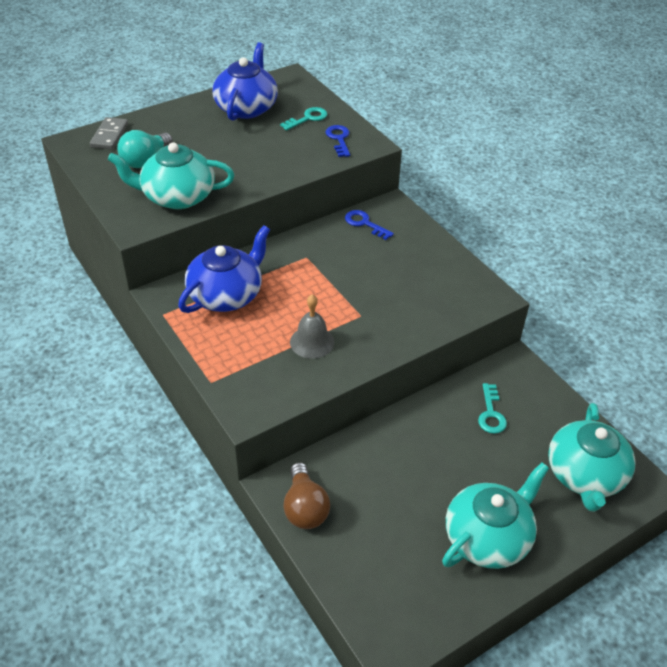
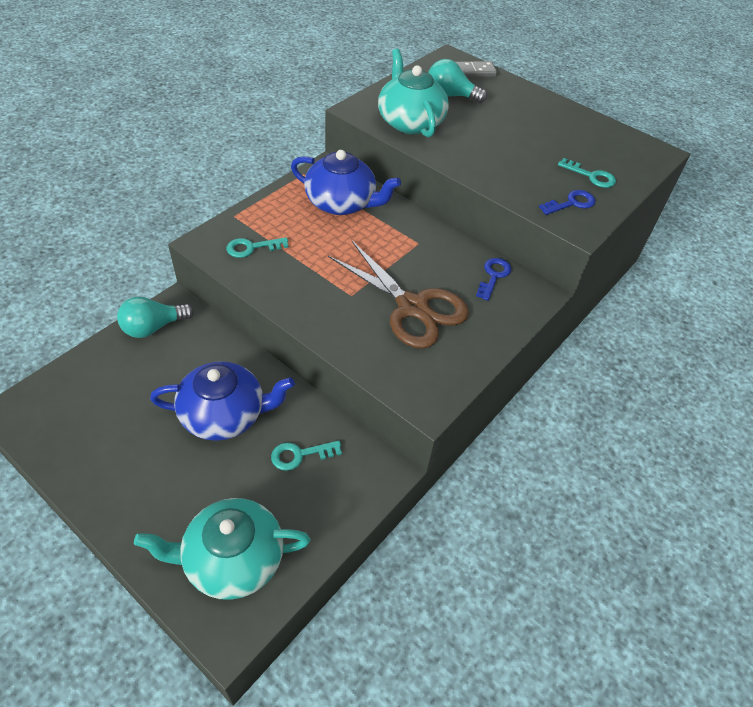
camera: 70 degrees right, 5 degrees up
(246, 108) = (576, 134): blue teapot -> blue teapot (225, 415)
(269, 374) = (252, 248): none -> turquoise key
(305, 508) = (153, 327): brown light bulb -> turquoise light bulb
(312, 342) = (302, 267): grey bell -> none
(387, 280) = (412, 307): none -> brown scissors
(488, 537) = (136, 470): turquoise teapot -> none

